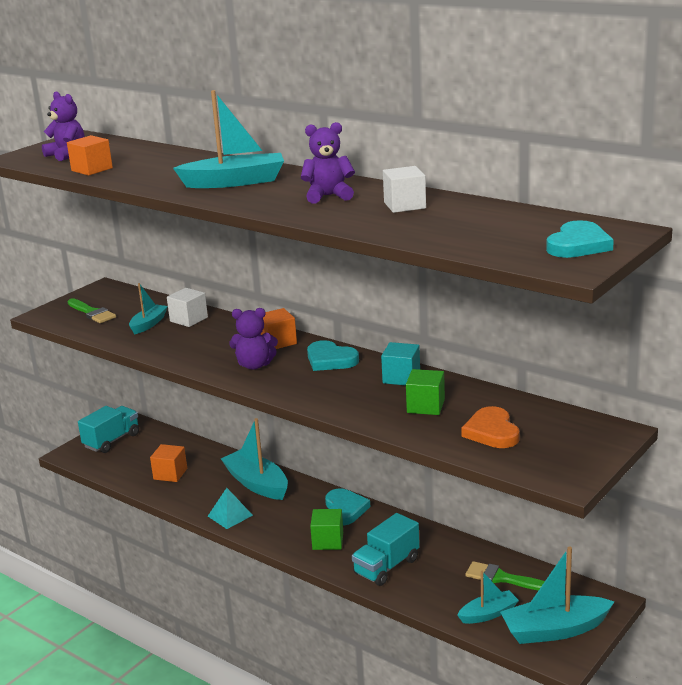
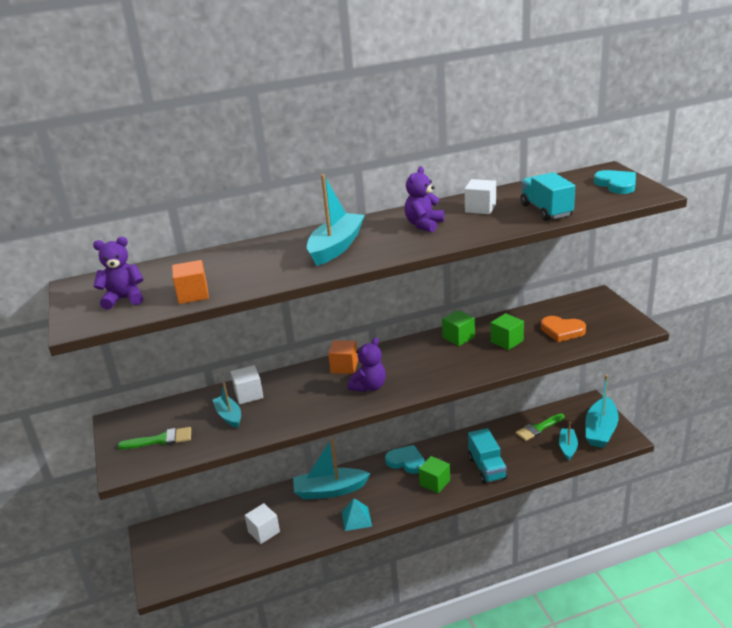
camera: 55 degrees left, 5 degrees up
(112, 440) = (170, 550): turquoise truck -> turquoise truck (546, 210)
(170, 474) = (264, 532): orange cube -> white cube
(330, 360) = (400, 355): turquoise heart -> none
(401, 377) = (458, 337): turquoise cube -> green cube

